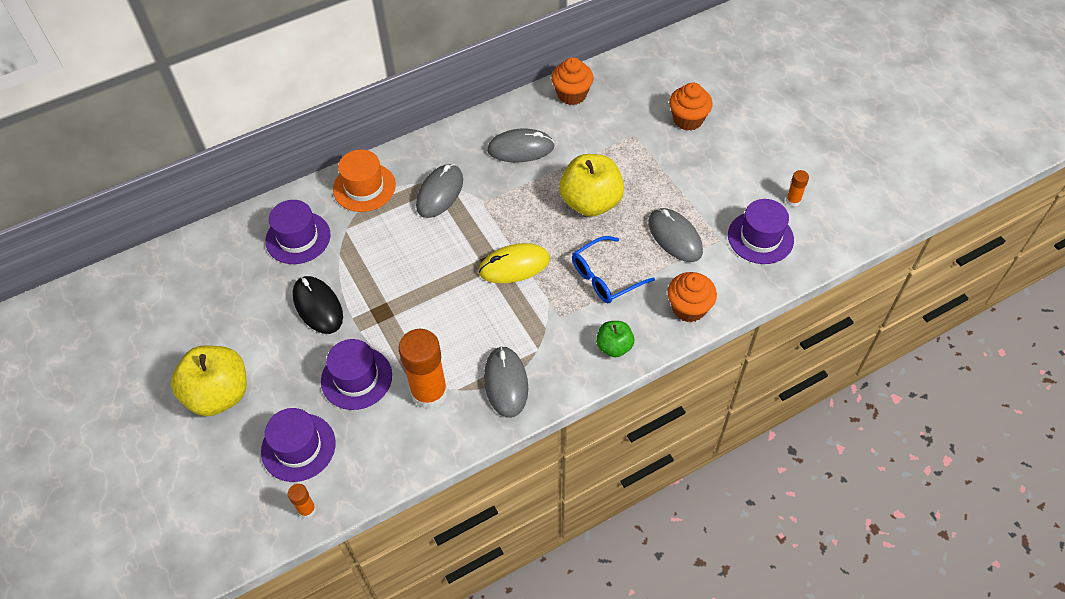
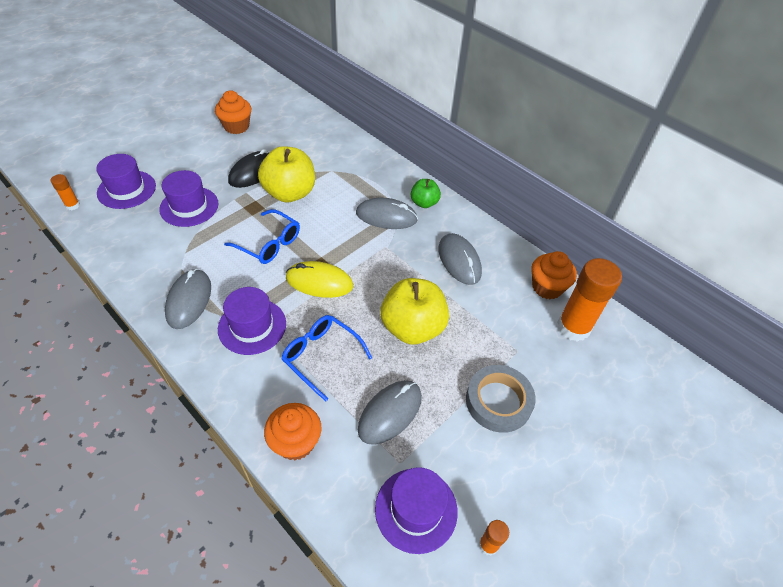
camera: 70 degrees right, 5 degrees down
(219, 394) = (172, 142): yellow apple -> yellow apple (290, 193)
(298, 238) = (316, 148): purple hat -> purple hat (252, 326)
(364, 187) = (377, 171): orange hat -> none
(429, 393) = (177, 251): orange glue stick -> orange glue stick (573, 327)
(446, 303) = (269, 244): none -> blue glasses
(506, 383) = (189, 300): grey mouse -> grey mouse turned 60 degrees counterclockwise
(514, 266) = (319, 282): yellow mouse -> yellow mouse turned 45 degrees counterclockwise
(614, 347) = (237, 378): green apple -> green apple (424, 203)
(679, 162) = (498, 401): none -> grey tape
(688, 119) = (566, 400): orange cupcake -> orange cupcake (236, 126)

